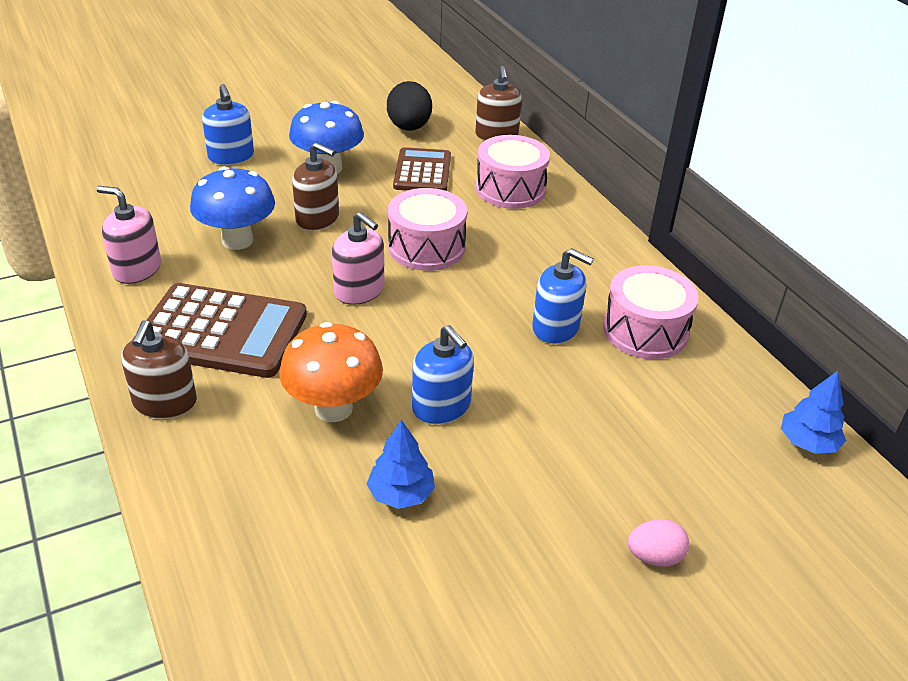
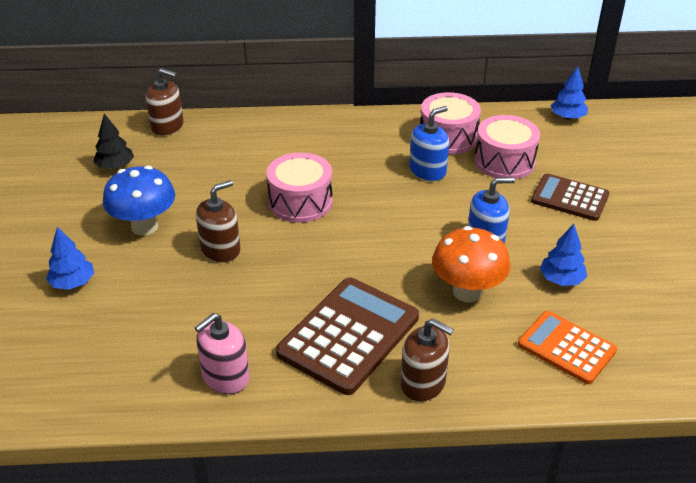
camera: 65 degrees left, 0 degrees up
(231, 156) = (73, 283): blue soap dispenser -> blue tree
(237, 240) = (222, 303): blue mushroom -> none
(266, 519) = (566, 347): none -> orange calculator
(359, 291) = (336, 249): pink soap dispenser -> none
(409, 128) = (115, 166): black egg -> black tree
(422, 171) = (192, 177): brown calculator -> brown calculator (569, 198)
(510, 189) = (250, 142): pink drum -> pink drum (504, 161)
(654, 557) = (636, 196): pink egg -> none

